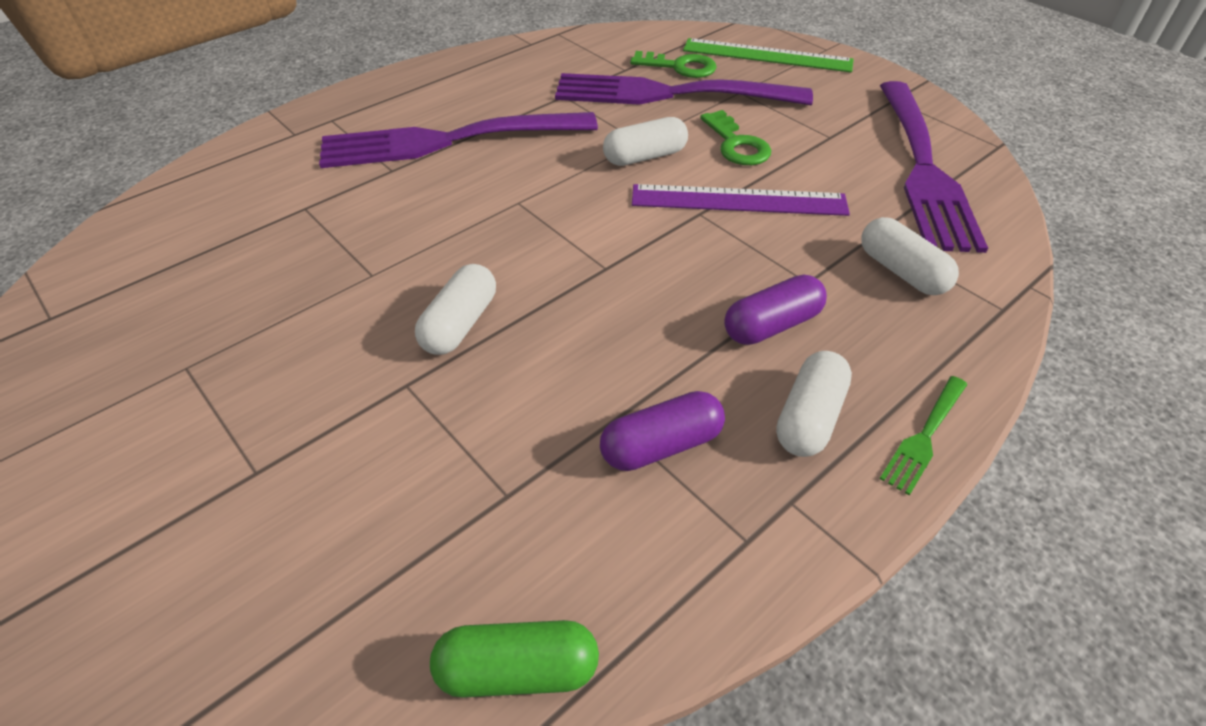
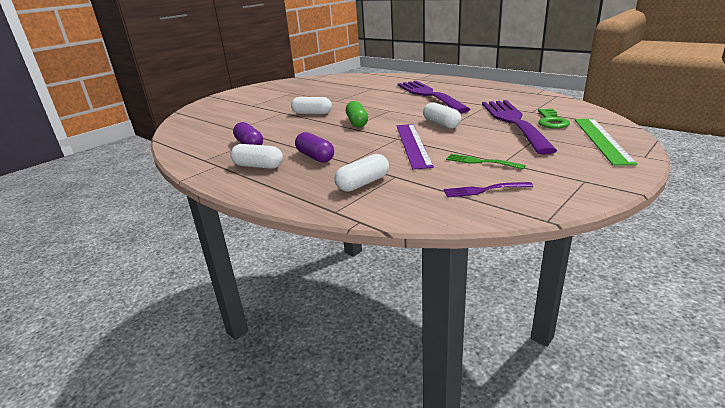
camera: 85 degrees right, 20 degrees down
(517, 669) = (176, 137): green capsule -> green capsule (357, 122)
(736, 144) = (470, 140): green key -> none
(923, 169) = (483, 190): purple fork -> purple fork, size x0.41
(924, 437) = (242, 188): green fork -> green fork (481, 162)

